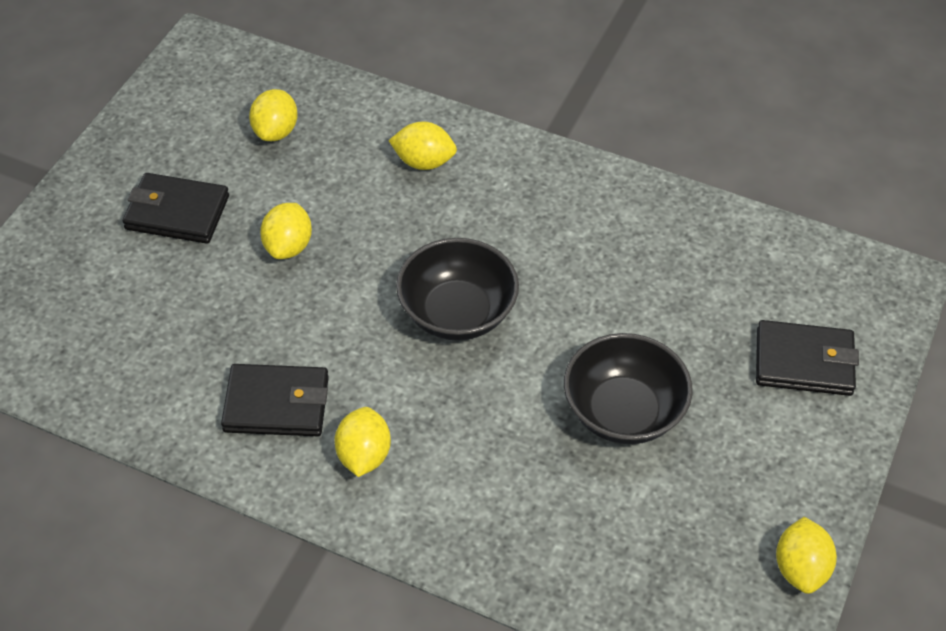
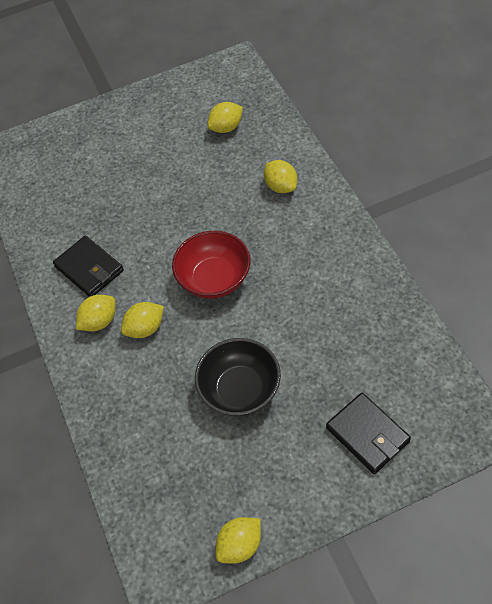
camera: 50 degrees right, 5 degrees up
(177, 212) = (142, 144): black wallet -> none
(288, 246) = (172, 192): yellow lemon -> yellow lemon (145, 328)
(457, 313) = (214, 279): black bowl -> red bowl

